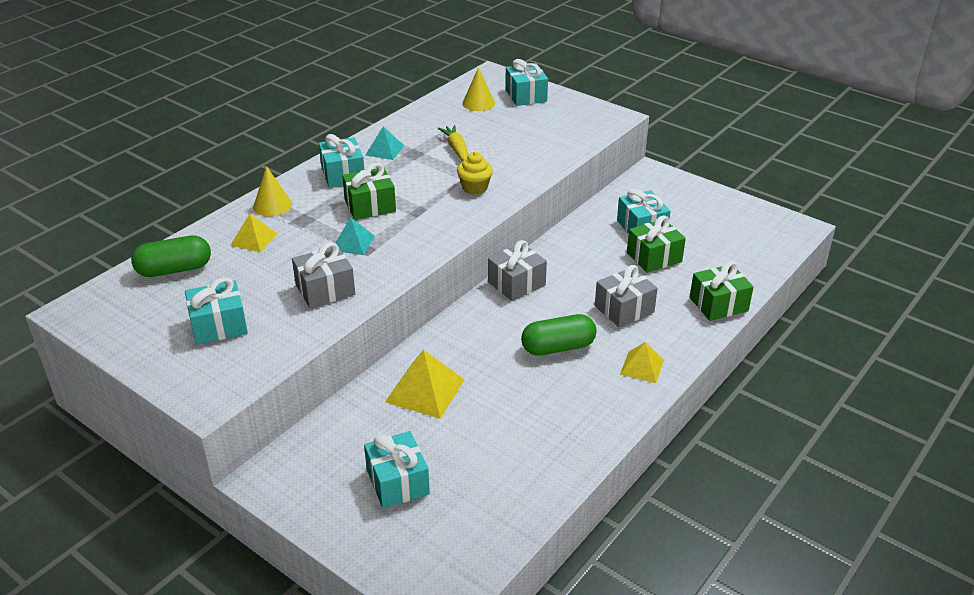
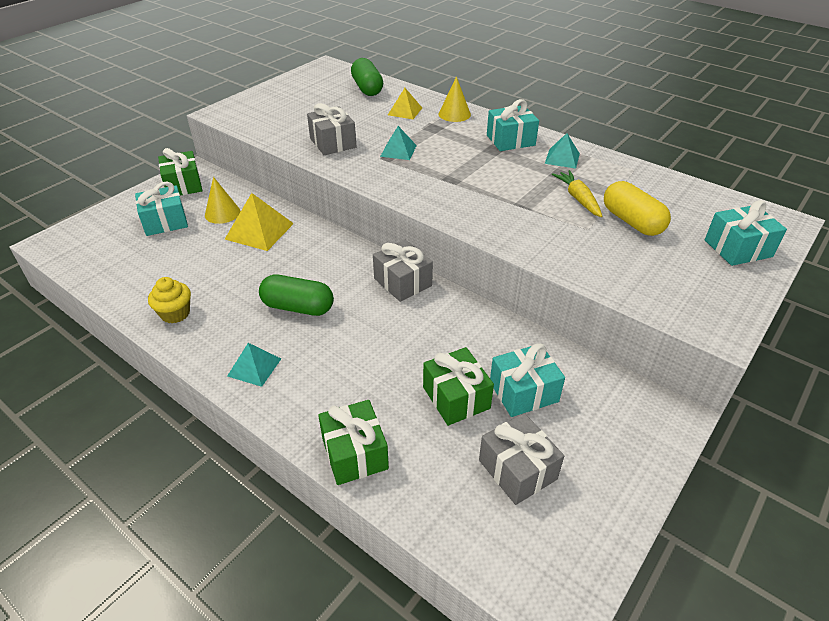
camera: 90 degrees right, 5 degrees up
(219, 325) = (298, 109): turquoise gift -> none
(370, 206) = (458, 155): green gift -> green gift (183, 185)
(456, 149) = (578, 199): yellow carrot -> yellow carrot turned 90 degrees counterclockwise
(475, 188) = (499, 211): yellow cupcake -> yellow cupcake (175, 313)
(478, 103) = (695, 212): yellow cone -> yellow cone (222, 213)
(492, 130) = (632, 221): none -> yellow capsule
(558, 347) = (298, 307): green capsule -> green capsule turned 60 degrees counterclockwise
(624, 309) = (353, 361): grey gift -> grey gift (517, 469)
(642, 367) = (254, 367): yellow pyramid -> turquoise pyramid

